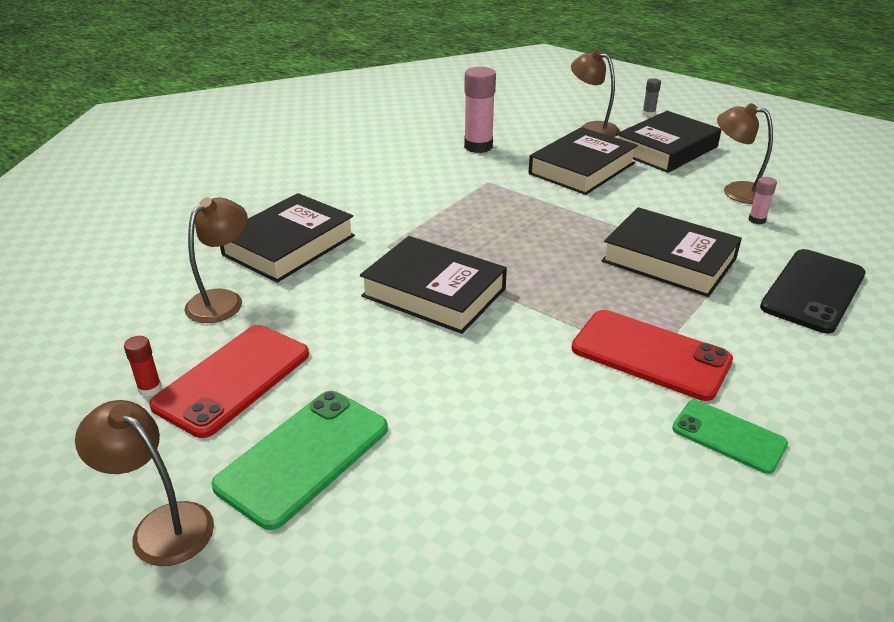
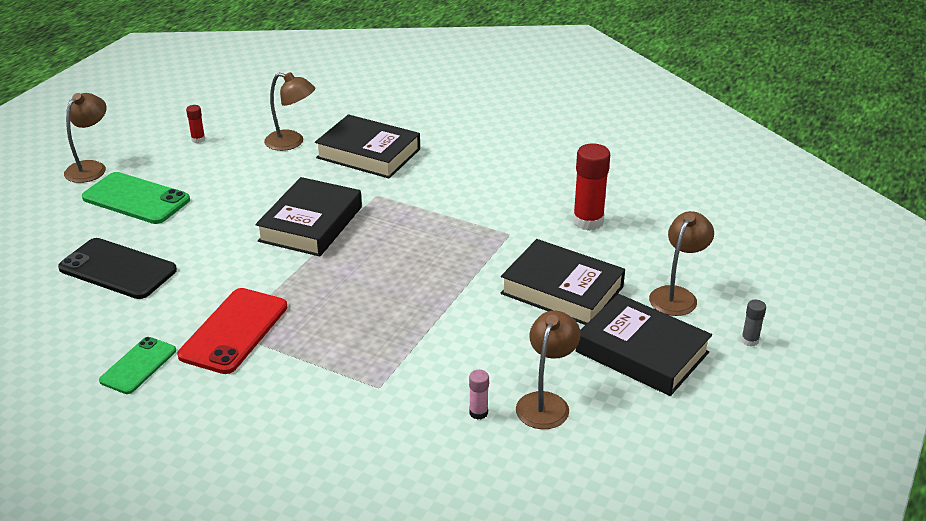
camera: 80 degrees right, 0 degrees up
(233, 379) = (206, 163): red phone -> none
(478, 147) = (588, 221): pink glue stick -> red glue stick
(669, 260) = (381, 345): black book -> none
(813, 291) = (339, 437): black phone -> black phone (118, 269)

